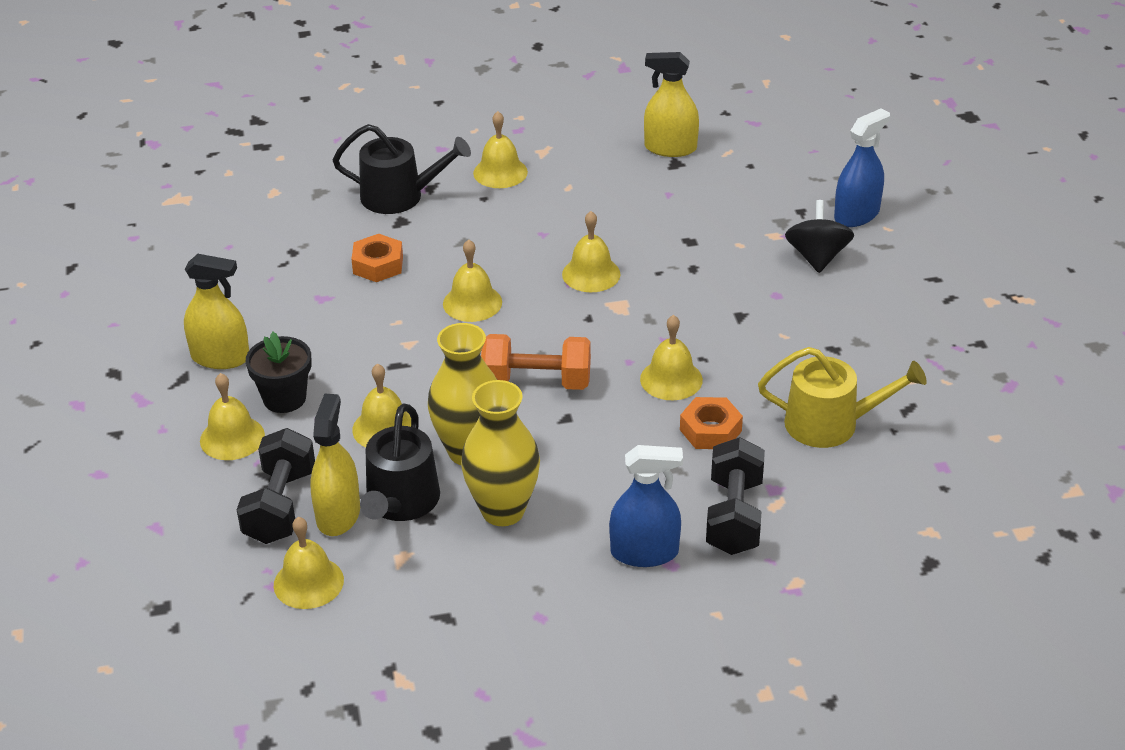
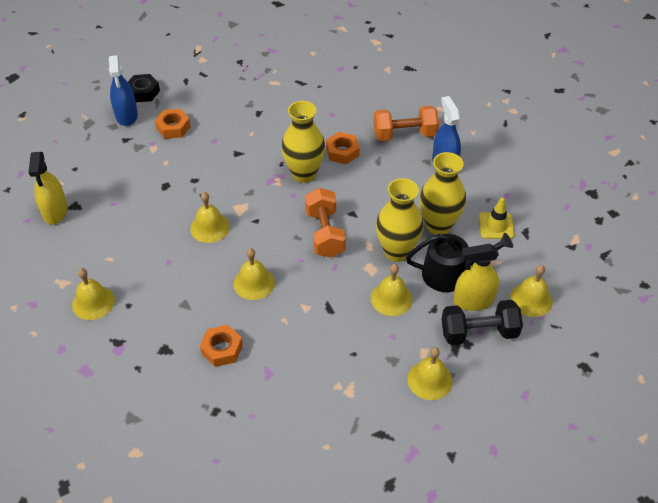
camera: 105 degrees left, 10 degrees up
(220, 357) = (351, 417): yellow spray bottle -> none
(284, 398) = (381, 362): black flower pot -> none
(399, 196) = (132, 359): black watering can -> none
(474, 582) = (496, 226): none -> yellow traffic cone
(671, 379) = (304, 174): yellow bell -> yellow vase
(734, 516) = (404, 134): black dumbbell -> orange dumbbell
(817, 257) = (173, 127): black spinning top -> orange nut
(830, 424) = (321, 108): yellow watering can -> none
(856, 215) = (126, 115): blue spray bottle -> blue spray bottle turned 135 degrees counterclockwise
(911, 233) = (143, 92): none -> black nut

